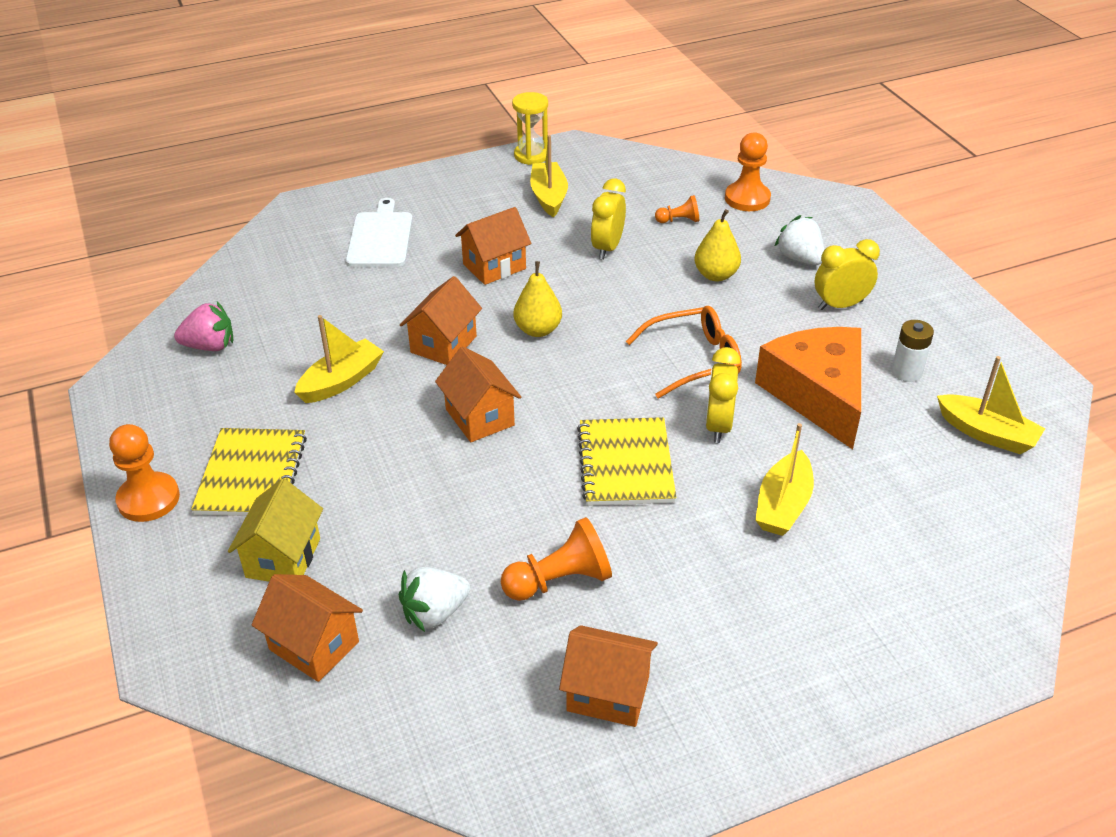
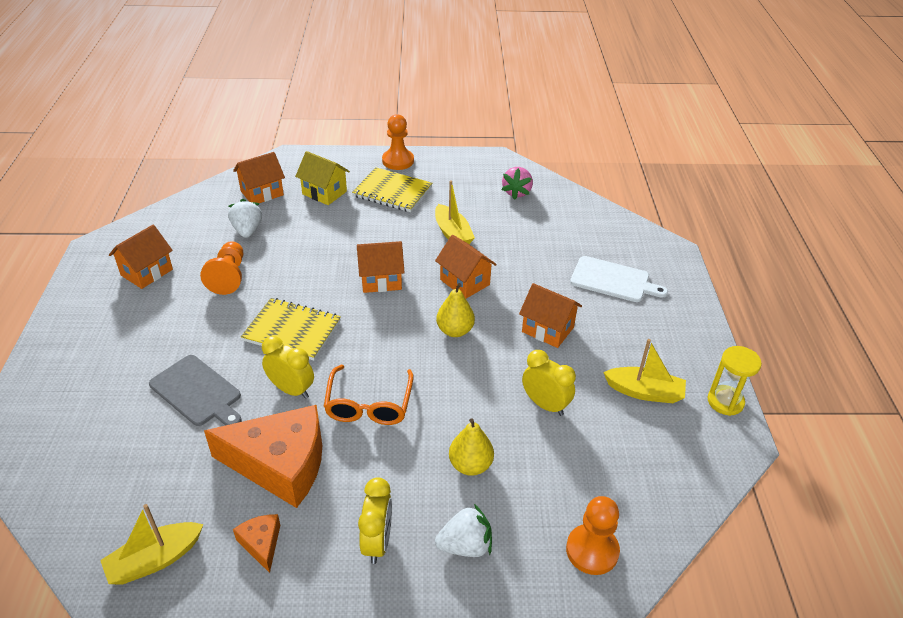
camera: 110 degrees right, 0 degrees up
(494, 266) = (547, 329): orange house -> orange house turned 45 degrees counterclockwise
(679, 220) = (570, 473): orange pawn -> none
(783, 505) = (197, 392): yellow boat -> grey cutting board
(906, 372) = (261, 544): white battery -> orange cheese

